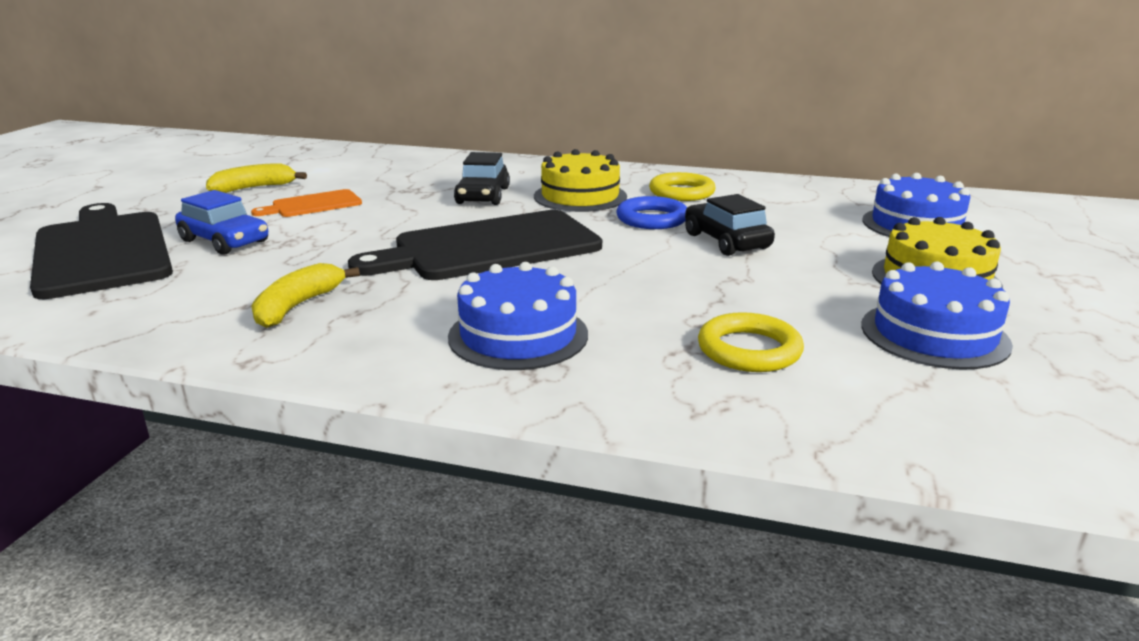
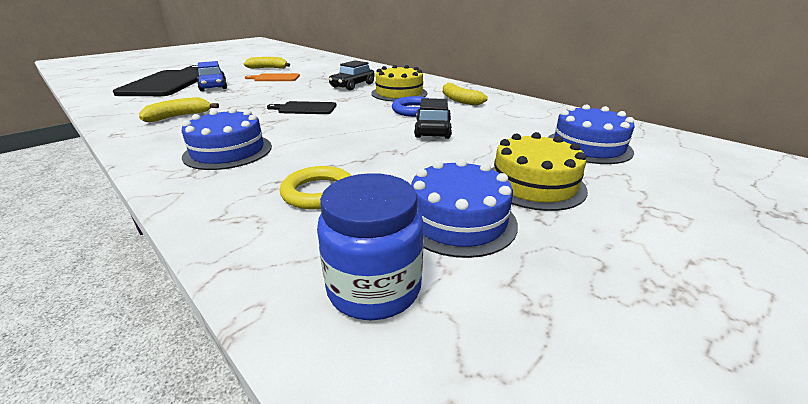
camera: 30 degrees right, 5 degrees up
(489, 247) = (305, 108): black cutting board -> black cutting board, size x0.49
(681, 192) = (459, 100): yellow ring -> yellow banana
(975, 414) = (374, 288): none -> blue jar

